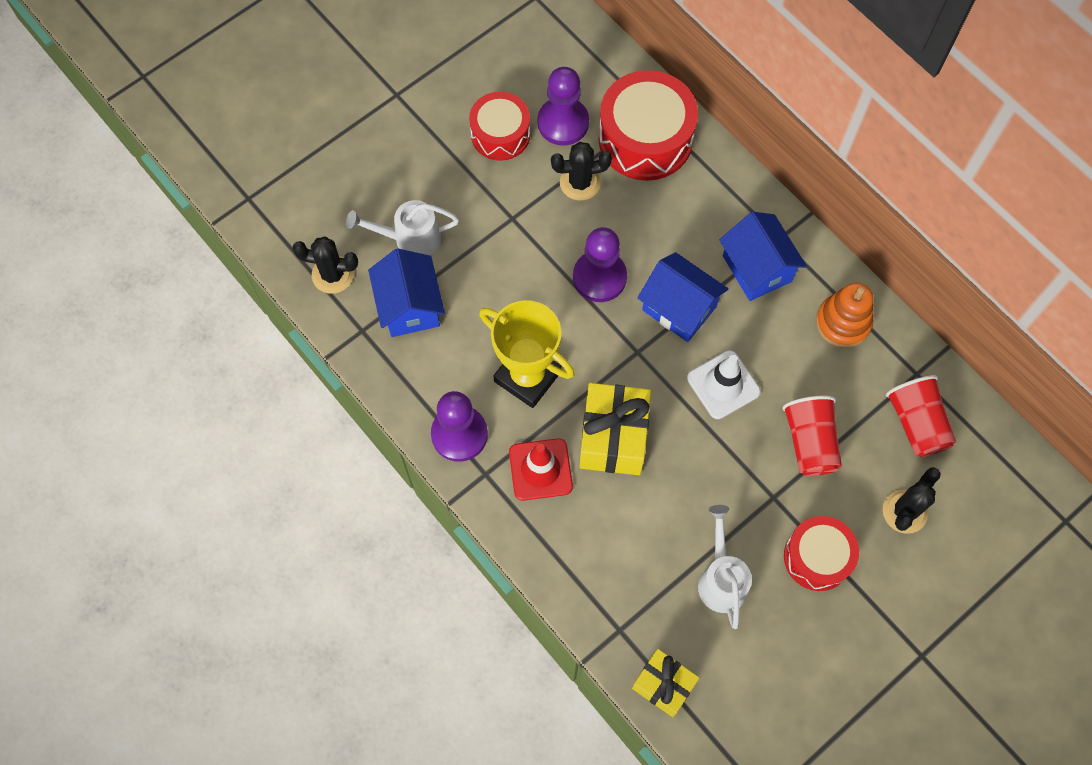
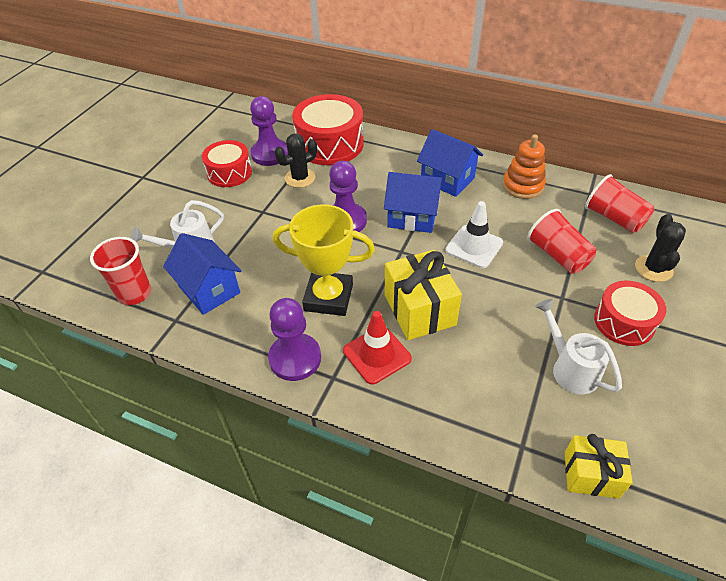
camera: 25 degrees left, 20 degrees down
(332, 275) = (134, 293): black cactus -> red cup

